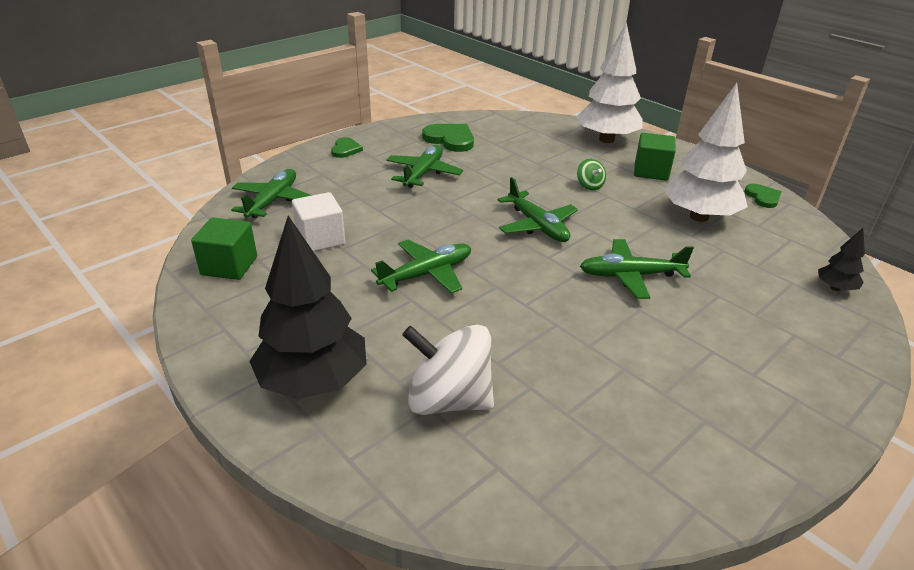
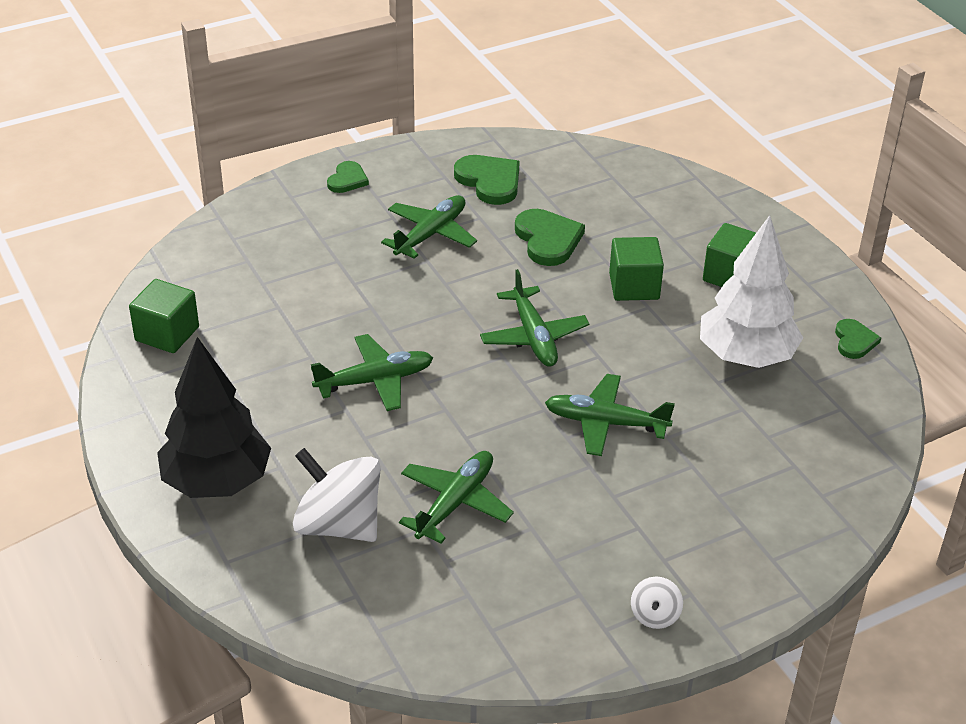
camera: 15 degrees right, 5 degrees up
(273, 201) = (236, 250): green plane -> green plane (455, 503)
(320, 239) = (274, 314): white cube -> none
(511, 166) = (548, 240): none -> green heart
(589, 185) = (634, 286): green spinning top -> green cube
(606, 139) = (704, 211): white tree -> none
(784, 426) = (655, 615): none -> white spinning top
(835, 288) = (840, 481): black tree -> none

